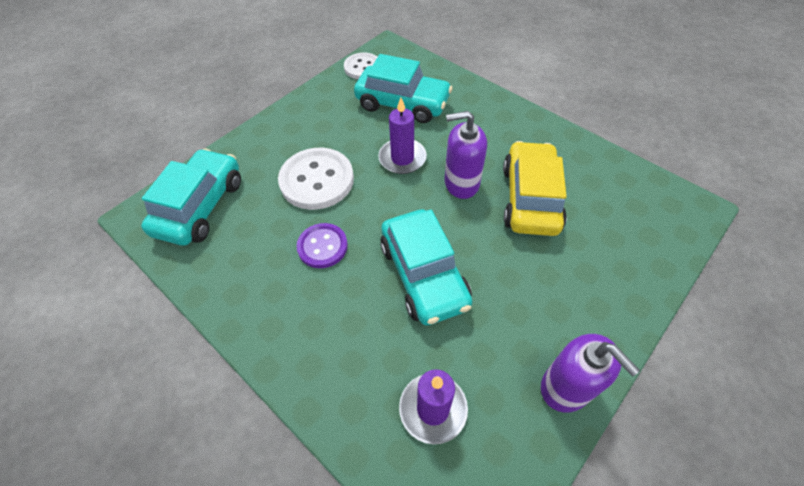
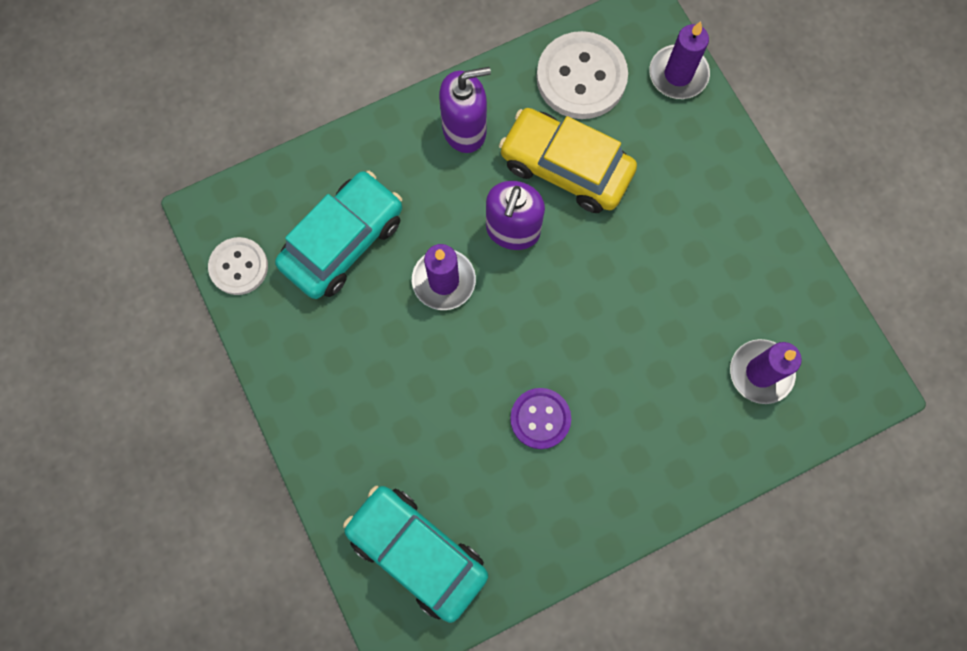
camera: 70 degrees left, 20 degrees up
(317, 180) = (435, 396): white button -> white button (581, 77)
(424, 274) = (619, 323): turquoise car -> none
(566, 387) = (781, 248): purple soap dispenser -> purple soap dispenser (464, 130)
(665, 246) = (678, 74): none -> purple candle

